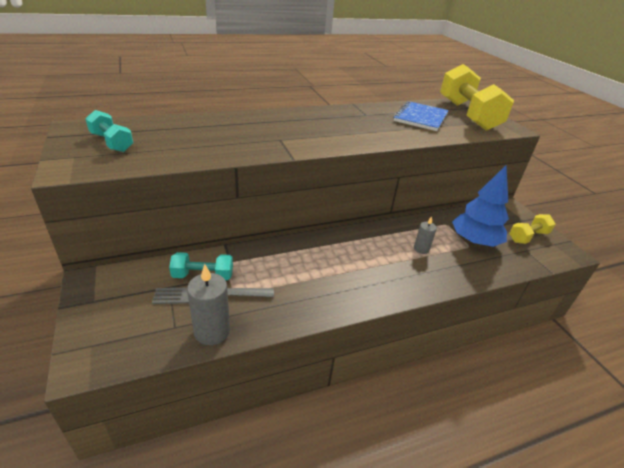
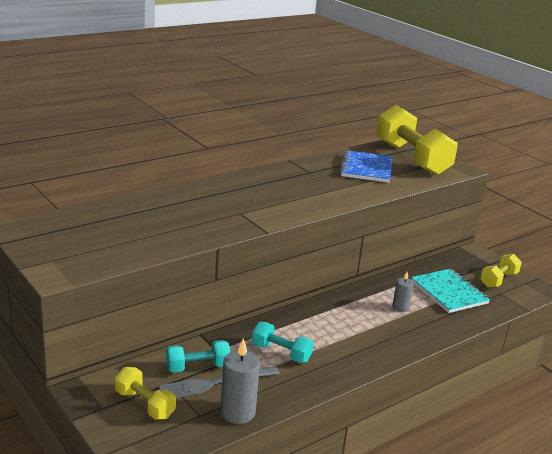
camera: 15 degrees left, 10 degrees down
(112, 142) = (74, 240): turquoise dumbbell -> turquoise dumbbell (281, 353)
(132, 305) = (144, 404): none -> yellow dumbbell
(474, 241) = (449, 292): blue tree -> turquoise notebook

